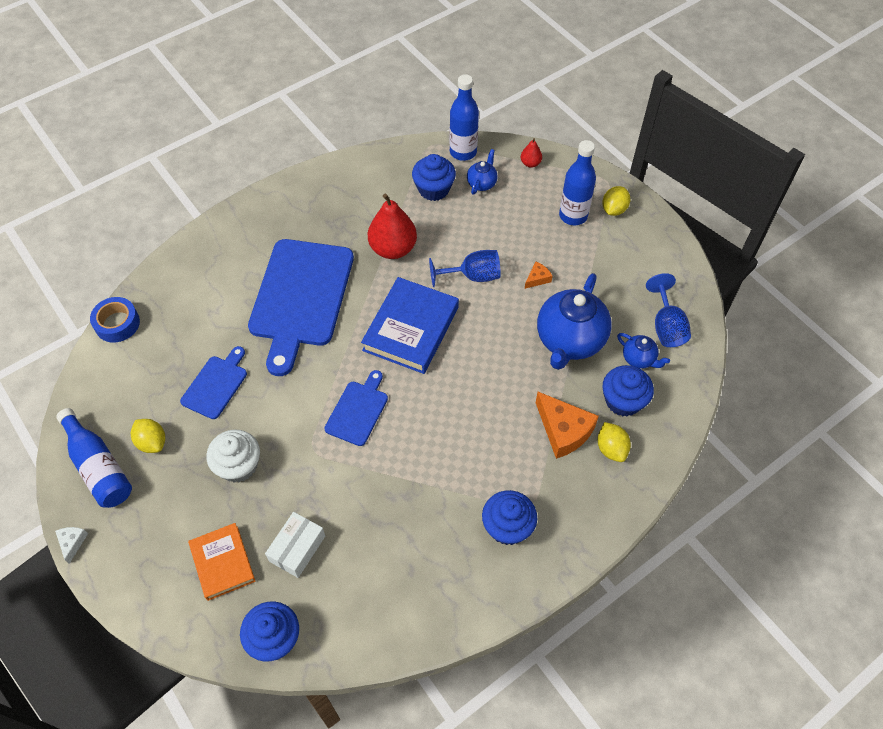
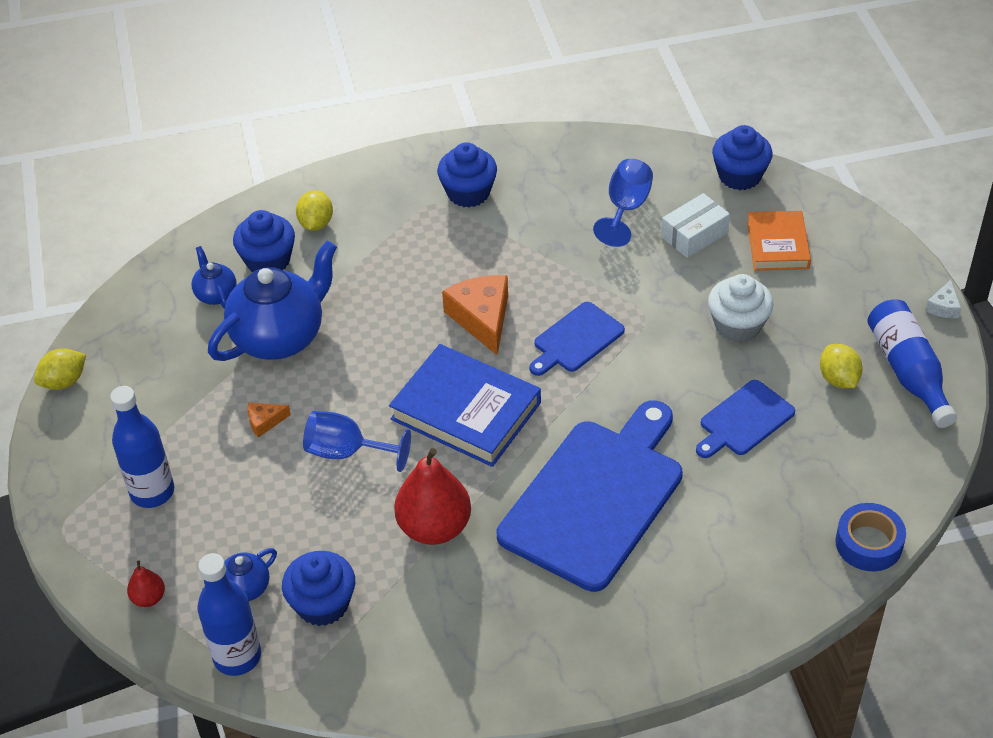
camera: 155 degrees left, 10 degrees down
(411, 329) = (466, 411): blue book -> blue book turned 75 degrees clockwise
(563, 430) = (354, 253): orange cheese -> orange cheese (482, 318)
(614, 209) = (90, 482): yellow lemon -> yellow lemon (64, 381)
(666, 326) = (154, 318): blue goblet -> blue goblet (626, 209)

